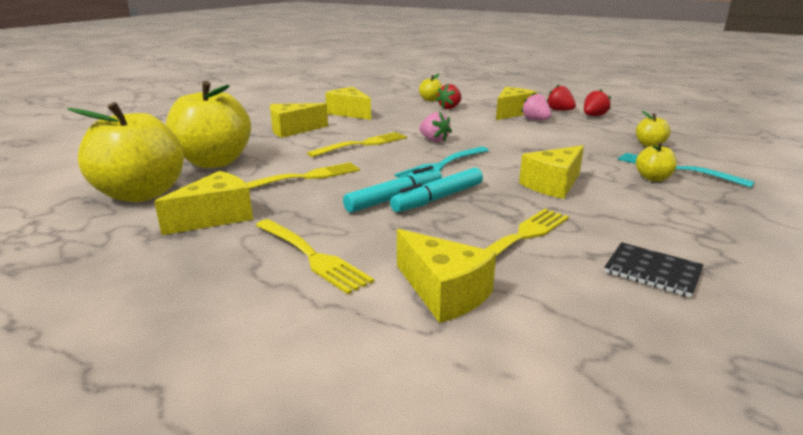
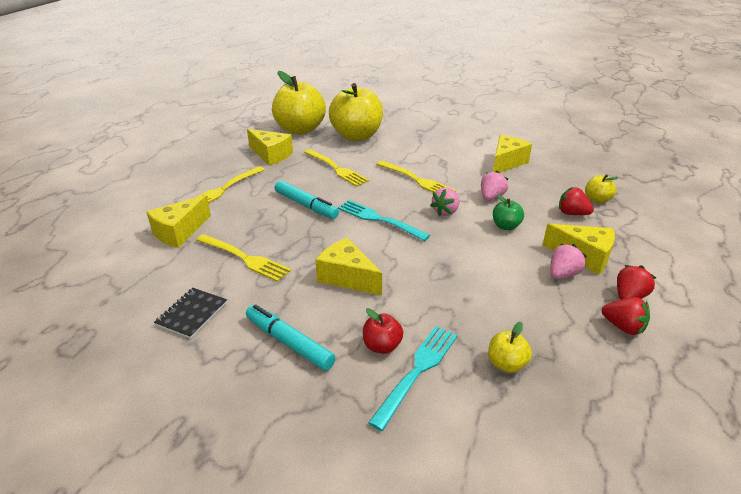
camera: 80 degrees right, 10 degrees up
(293, 130) = (439, 147): yellow cheese -> none
(413, 124) = (491, 197): none -> pink strawberry
(438, 198) = (308, 222): turquoise marker -> turquoise marker (289, 342)
(465, 125) = (506, 226): none -> green apple
(653, 178) = (382, 346): yellow apple -> red apple

